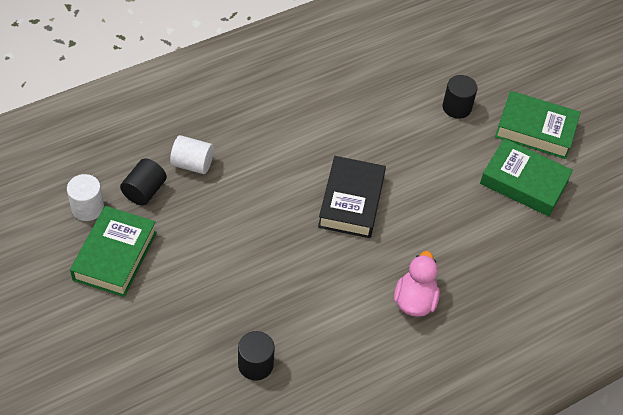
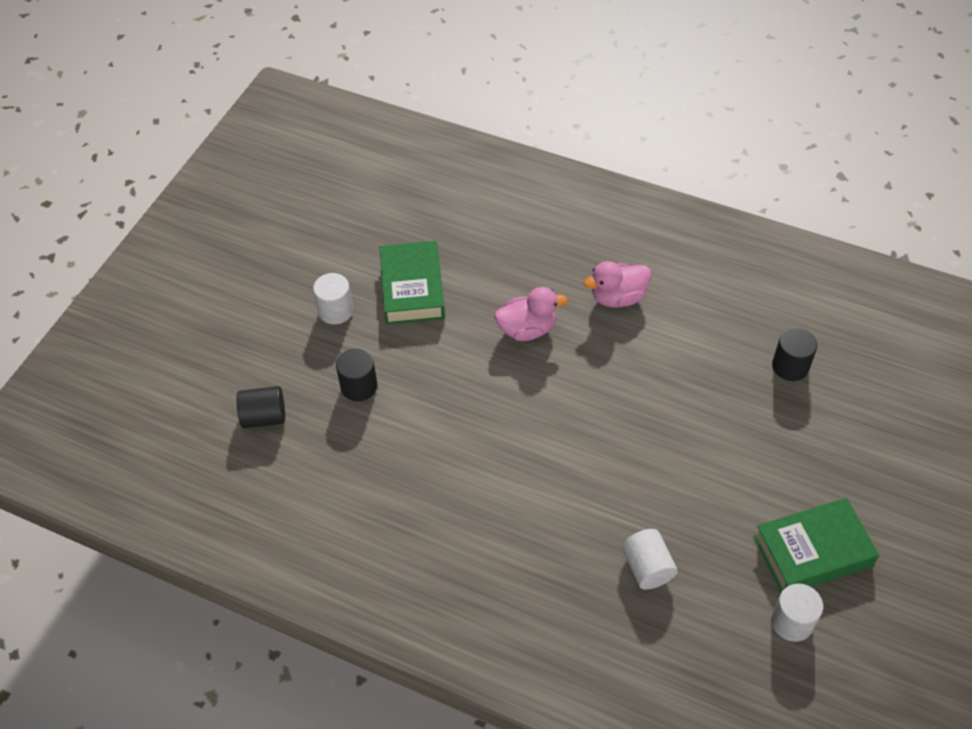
camera: 120 degrees left, 0 degrees up
(144, 191) = (721, 585): black cylinder -> black cylinder (264, 417)
(351, 202) = (560, 402): black book -> none
(430, 224) = (527, 329): none -> pink duck
(535, 130) = (335, 311): green book -> white cylinder

